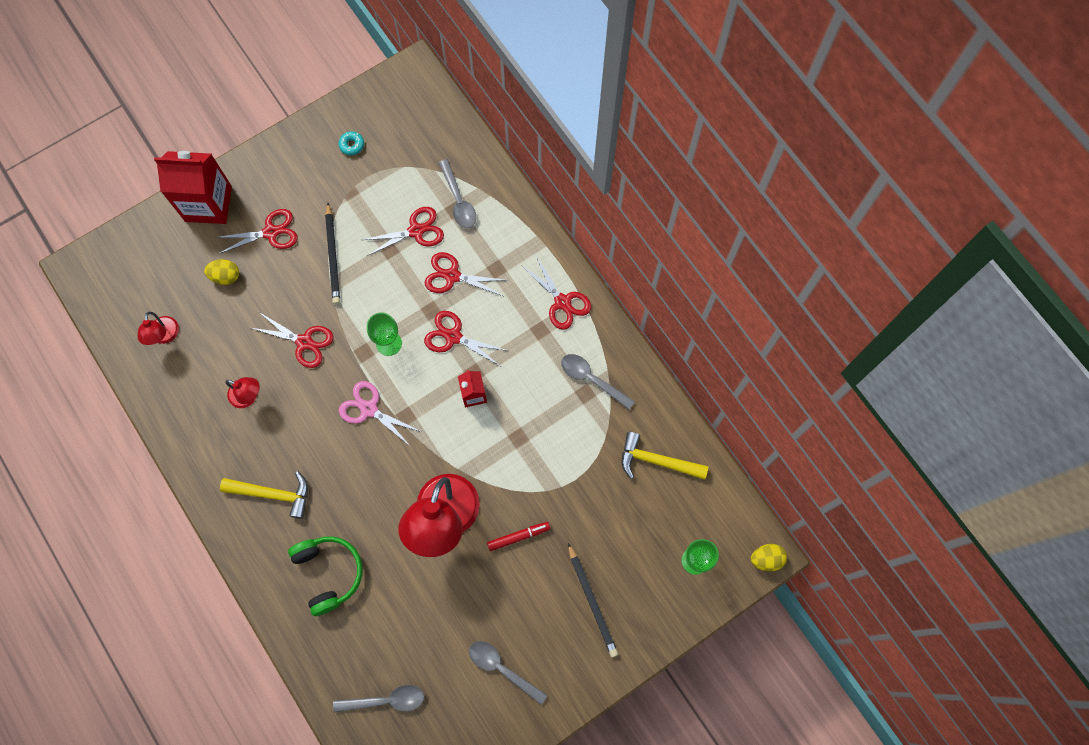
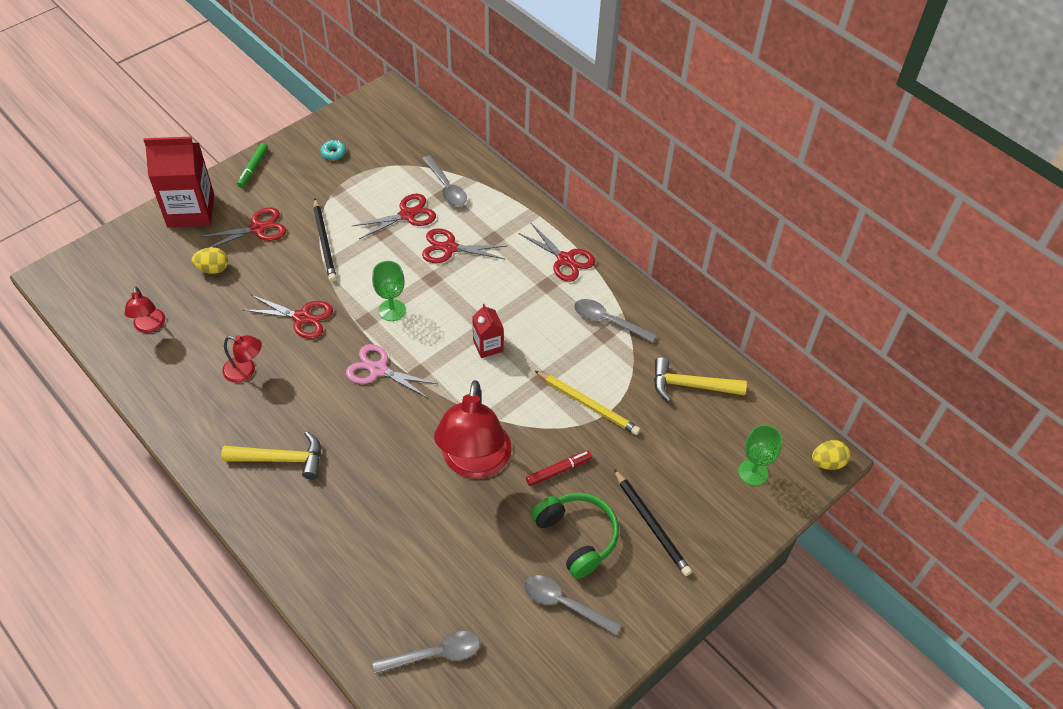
camera: 10 degrees left, 20 degrees down
(271, 156) = (253, 168): none -> green marker
(329, 573) = (352, 529): green headphones -> green headphones (577, 537)
(453, 336) = (458, 298): red scissors -> none
(557, 469) = (588, 404): none -> yellow pencil

